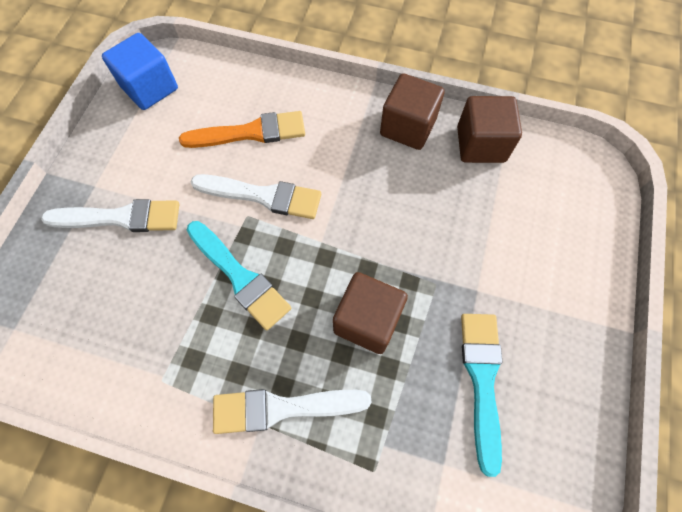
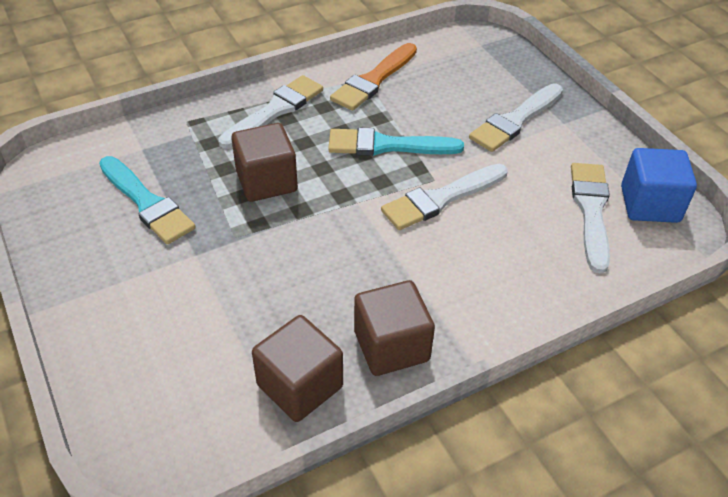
camera: 135 degrees right, 20 degrees down
(188, 112) = (591, 210): none -> white brush
(250, 132) = (519, 233): orange brush -> orange brush (373, 80)

